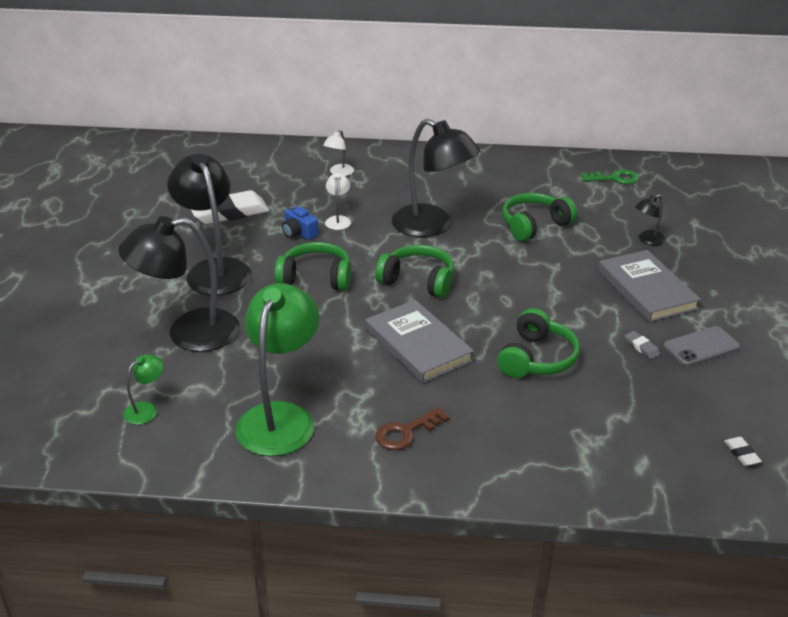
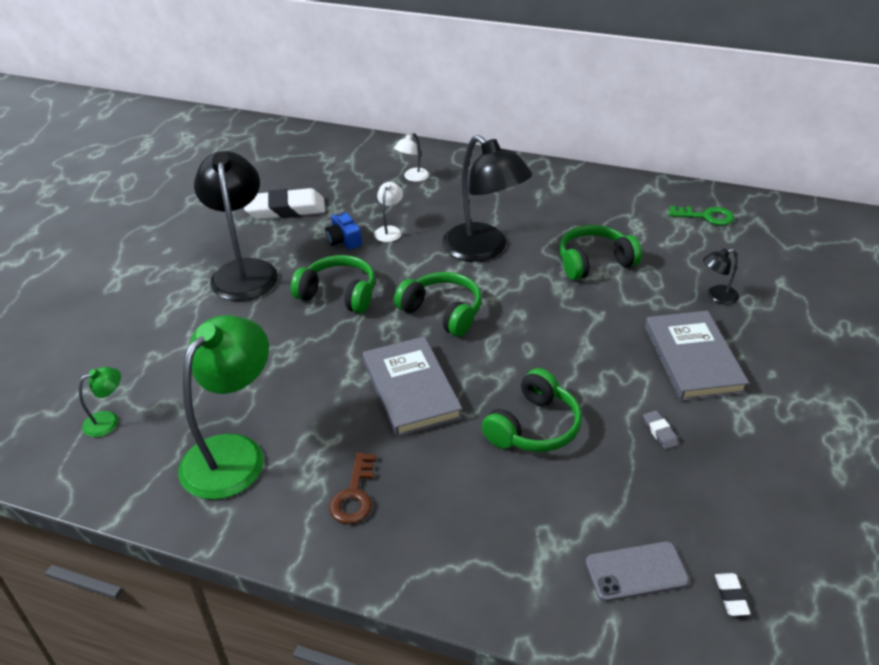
camera: 15 degrees right, 5 degrees up
(188, 333) = (187, 339): black lamp -> none
(406, 432) = (354, 495): brown key -> brown key turned 60 degrees counterclockwise
(701, 347) = (732, 443): grey phone -> grey phone (636, 572)

